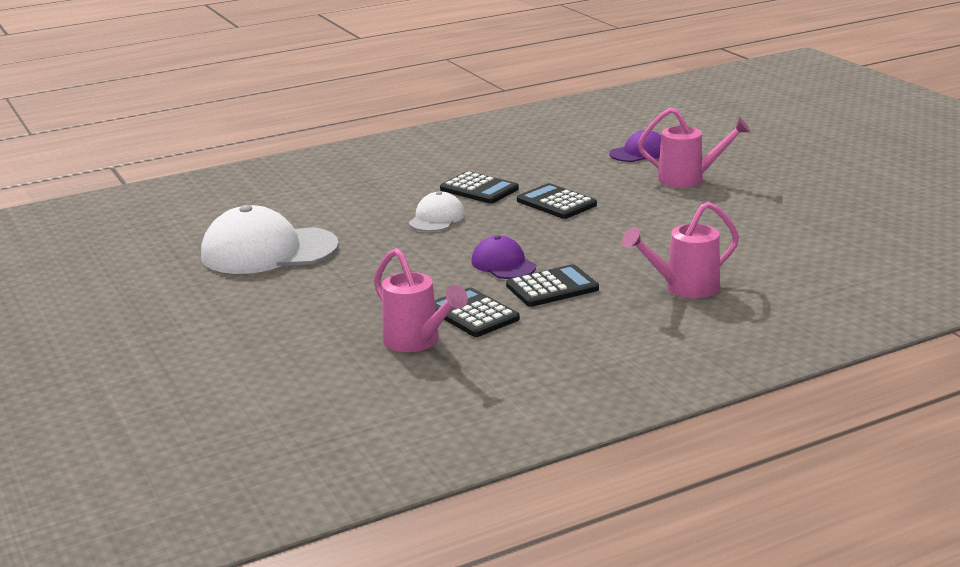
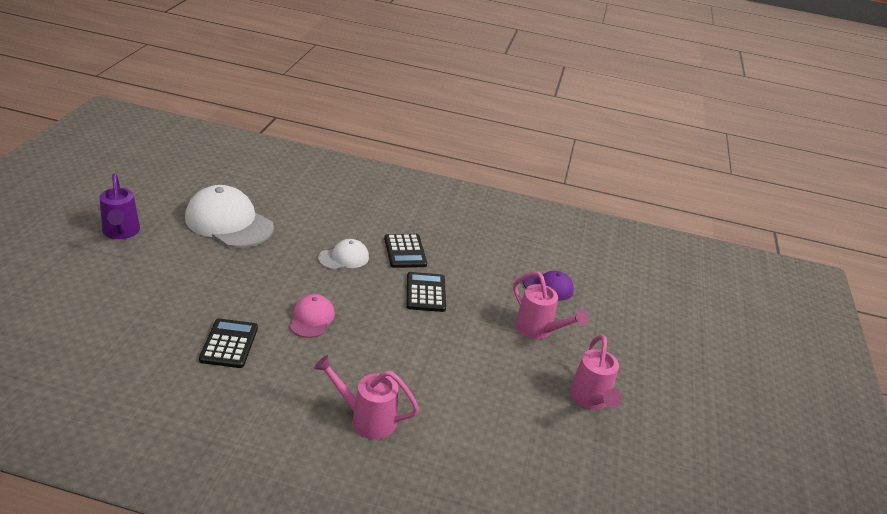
camera: 35 degrees right, 10 degrees up
(174, 311) = (121, 232): none -> purple watering can
(417, 342) = (169, 342): pink watering can -> pink watering can (590, 400)
(503, 264) = (312, 318): purple cap -> pink cap
(552, 287) = (301, 357): black calculator -> none

